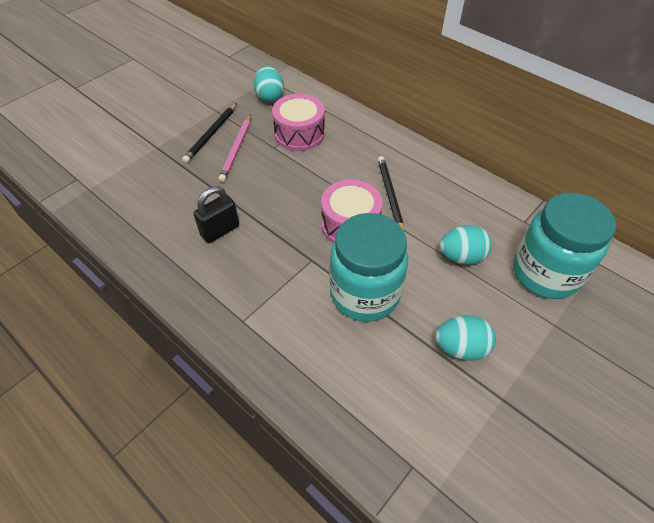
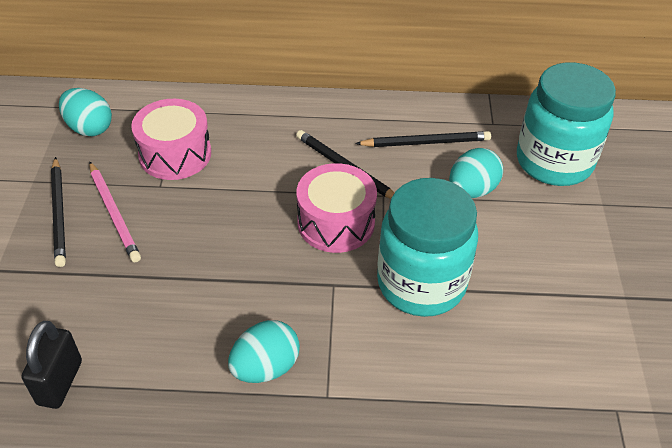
camera: 40 degrees left, 5 degrees down
(220, 231) = (196, 318): black padlock -> black padlock (60, 382)
(461, 208) = (426, 142): none -> black pencil
(461, 348) = (552, 276): turquoise egg -> turquoise egg (265, 367)

